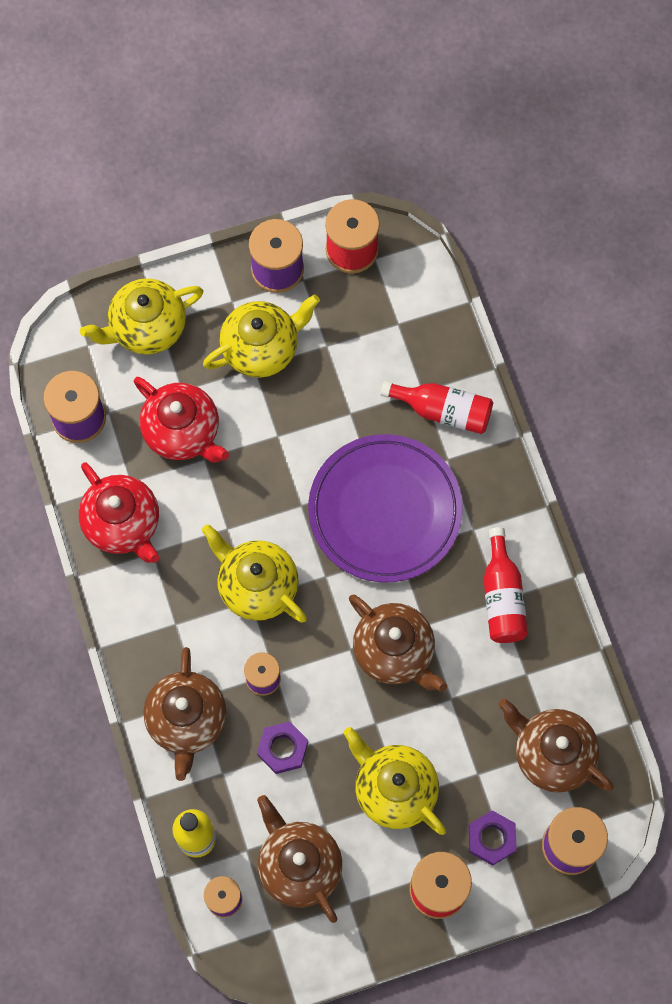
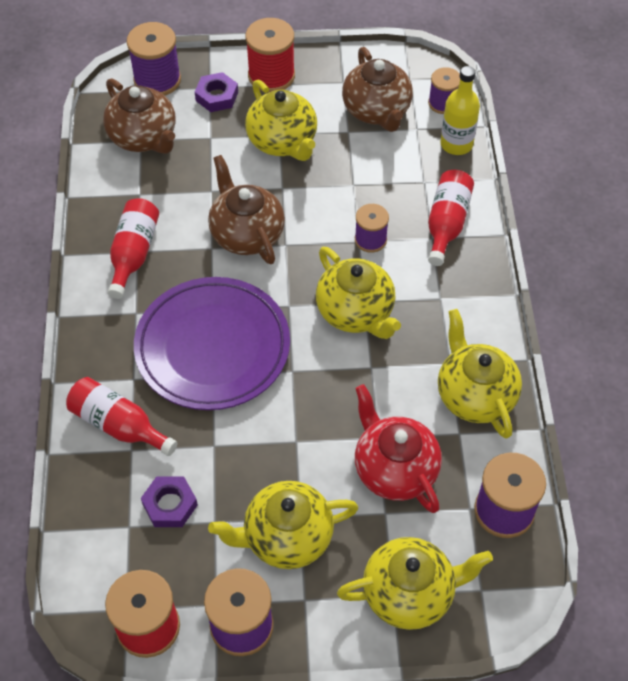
camera: 165 degrees left, 15 degrees down
(123, 524) = (474, 395): red teapot -> yellow teapot
(187, 720) = (446, 224): brown teapot -> red bottle
(283, 749) = (367, 187): purple nut -> purple nut (170, 505)

